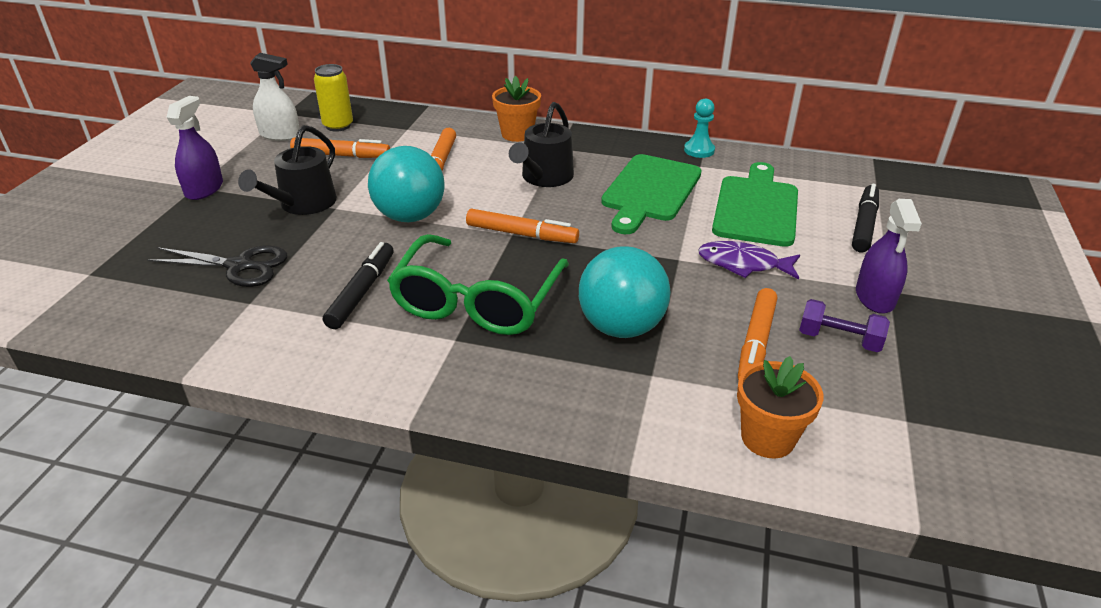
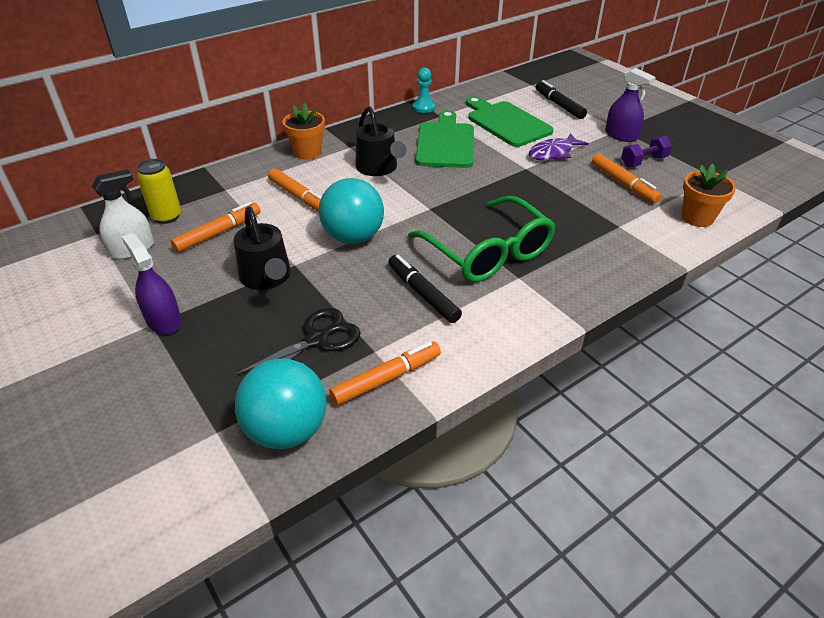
camera: 50 degrees left, 5 degrees up
(521, 234) = (434, 205): orange marker -> orange marker (387, 379)
(621, 327) = (568, 215): turquoise ball -> turquoise ball (287, 430)
(649, 191) = (445, 143): green cutting board -> green cutting board turned 150 degrees counterclockwise

